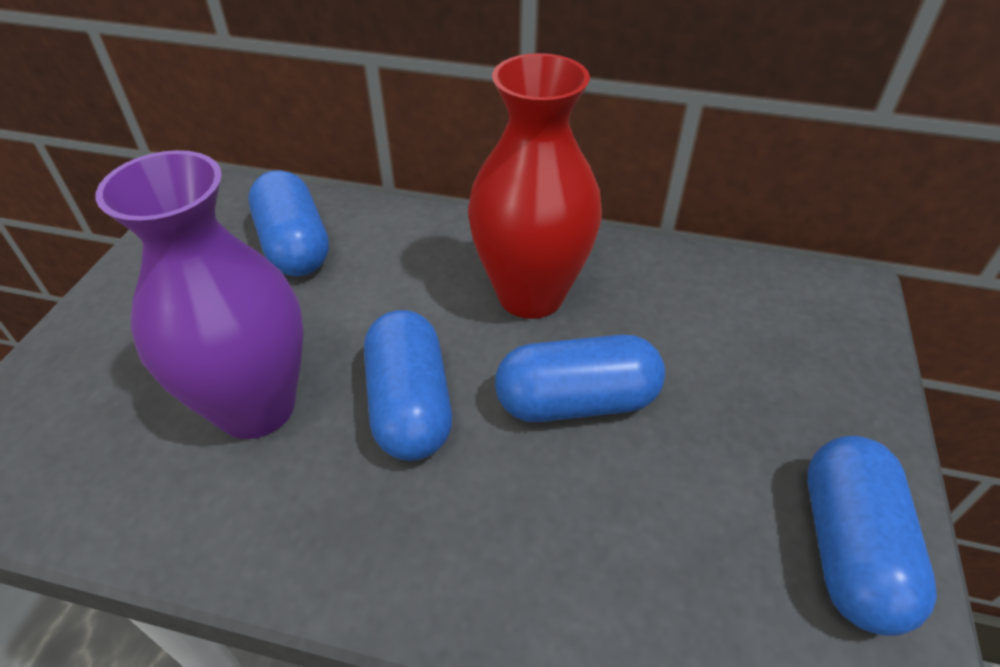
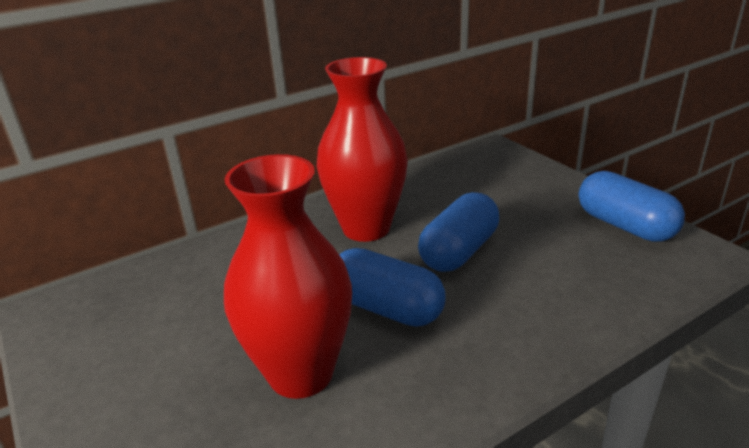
camera: 45 degrees left, 15 degrees down
(256, 407) = (301, 373): purple vase -> red vase
(295, 246) = (179, 293): blue capsule -> none

